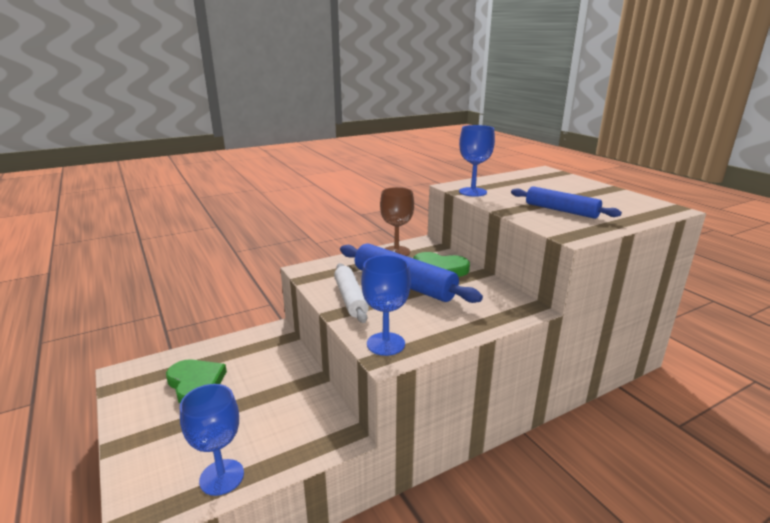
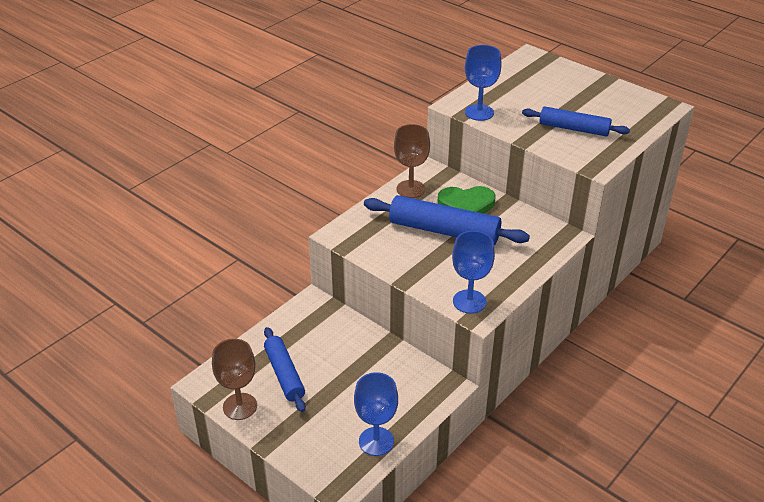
camera: 20 degrees left, 15 degrees up
(130, 401) = (240, 406): none -> brown goblet
(196, 384) = (284, 374): green heart -> blue rolling pin
(350, 298) = (407, 260): white rolling pin -> none

